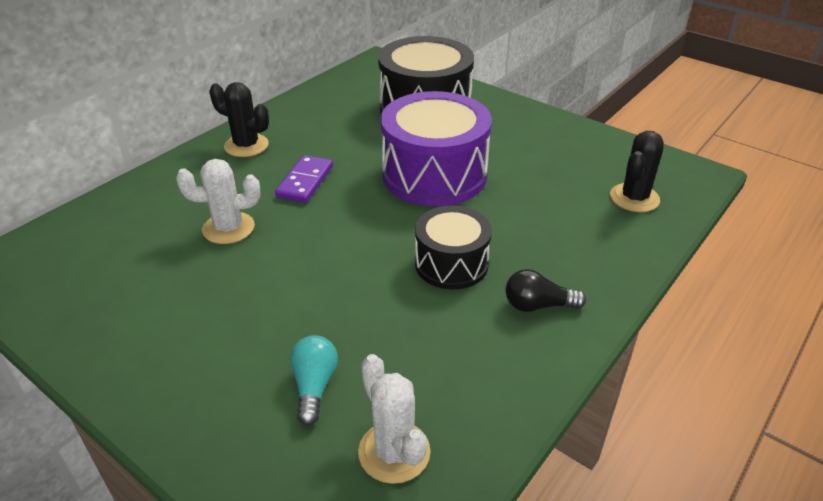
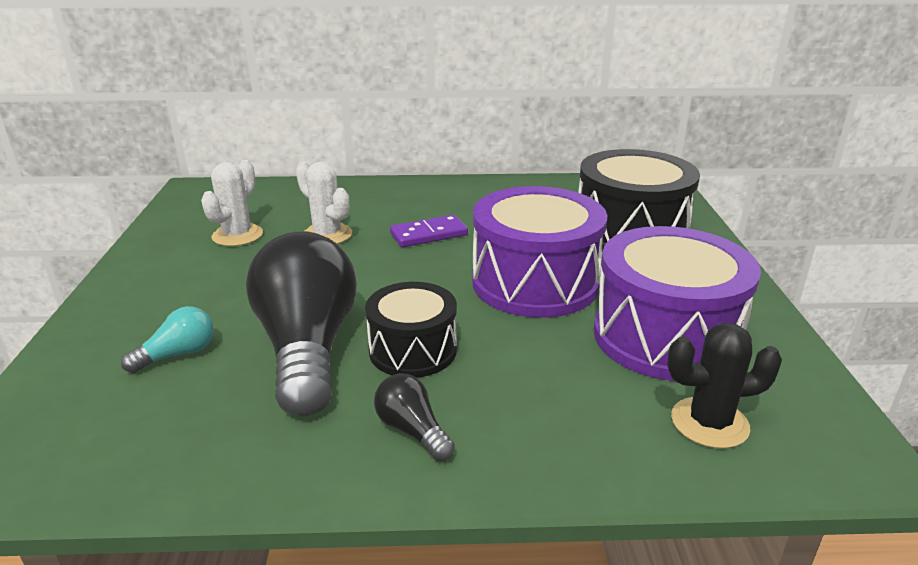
camera: 50 degrees right, 10 degrees down
(246, 145) = (438, 194): black cactus -> none
(390, 311) = (307, 348): none -> black light bulb
(394, 452) = (127, 431): white cactus -> white cactus (237, 235)
(548, 165) = (665, 336): none -> purple drum

